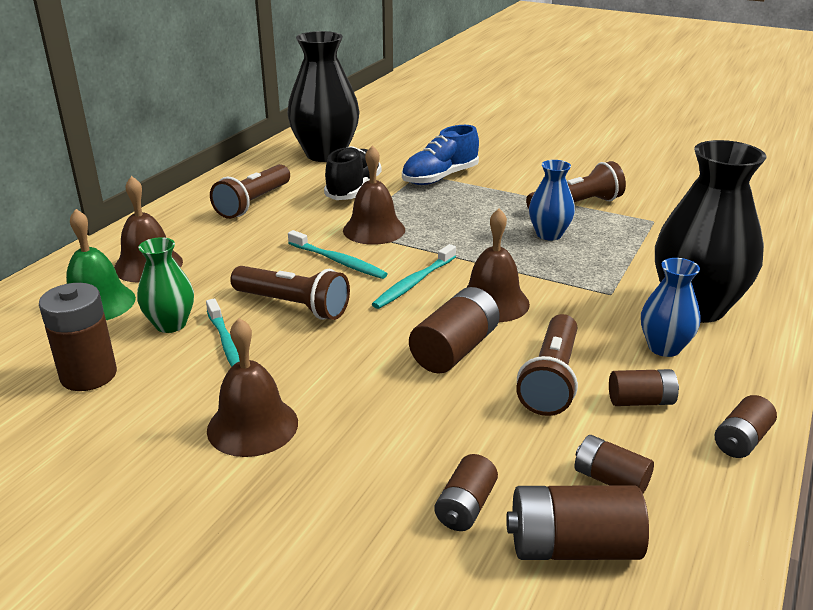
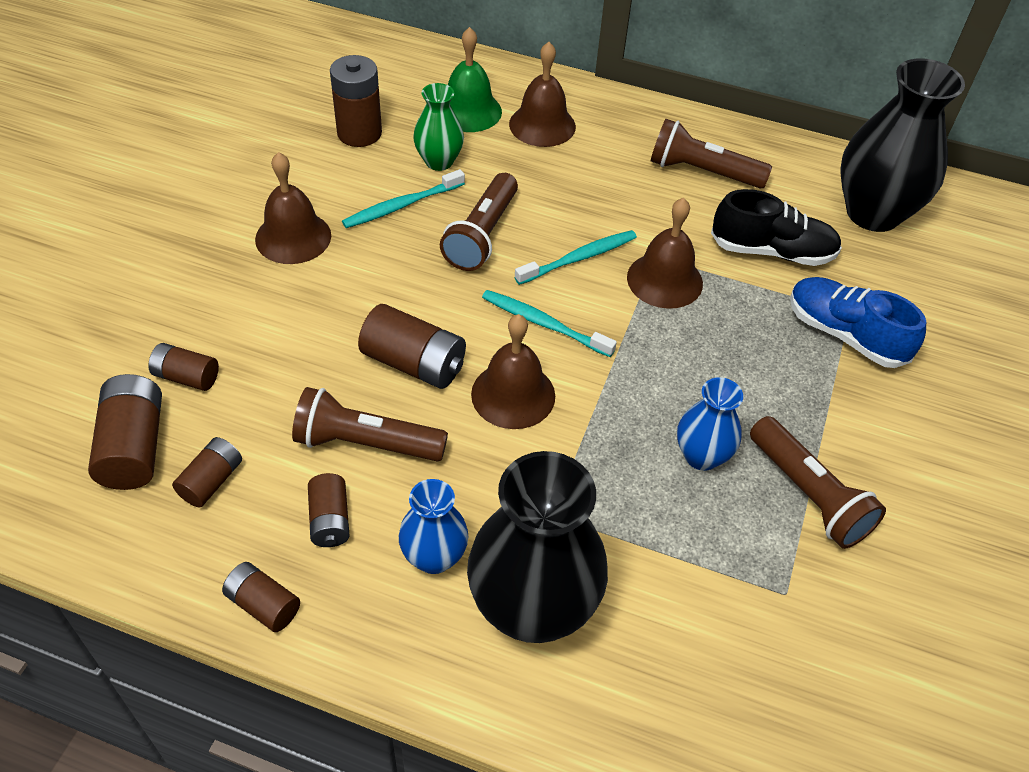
camera: 80 degrees right, 20 degrees up
(338, 261) = (579, 258): turquoise toothbrush -> turquoise toothbrush turned 150 degrees counterclockwise

